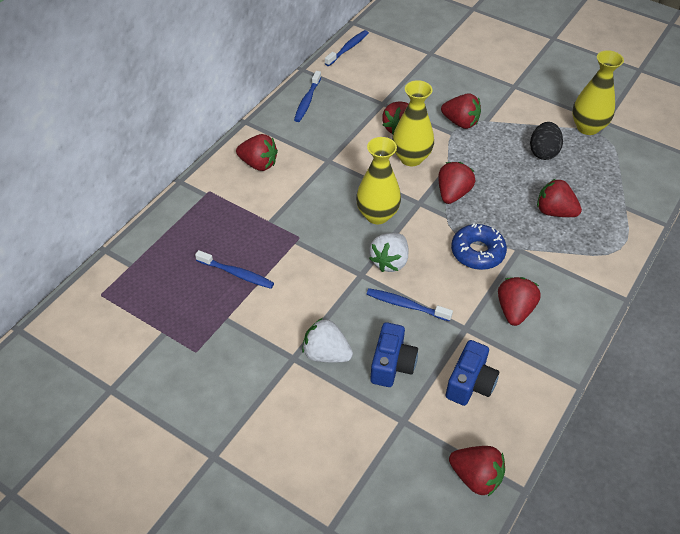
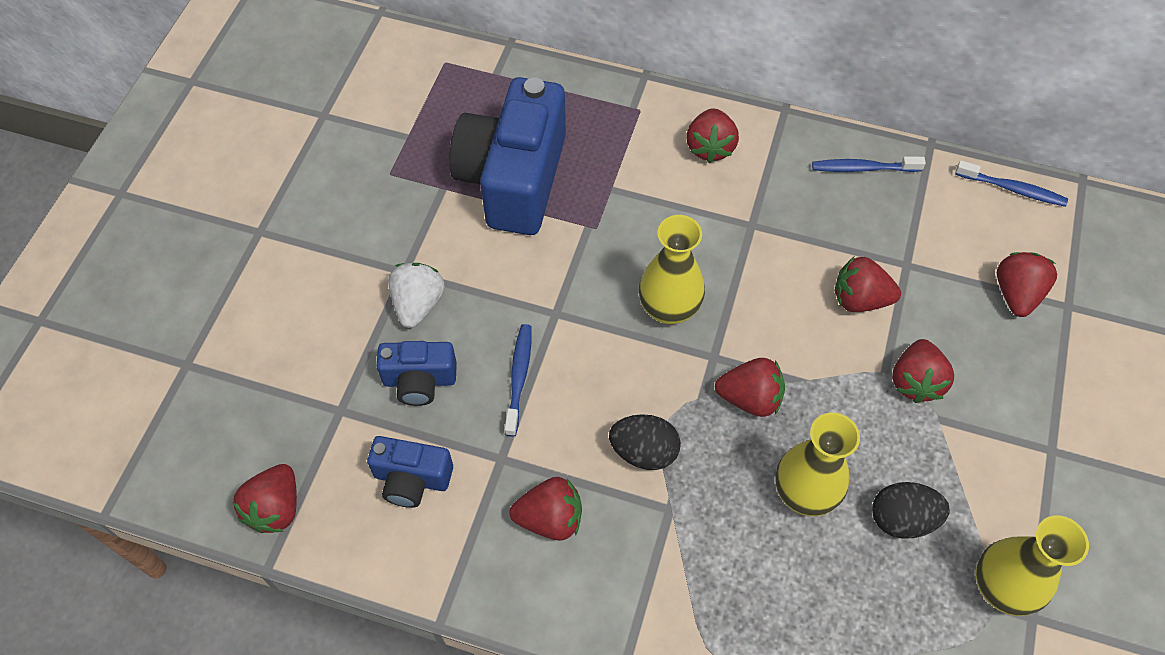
camera: 75 degrees right, 10 degrees up
(237, 274) = (514, 179): blue toothbrush -> blue camera
(389, 261) = (588, 342): white strawberry -> none
(411, 158) = (802, 327): yellow vase -> yellow vase (804, 493)
(477, 252) = (644, 451): blue donut -> black egg
(554, 212) = (769, 553): red strawberry -> red strawberry (1016, 294)

